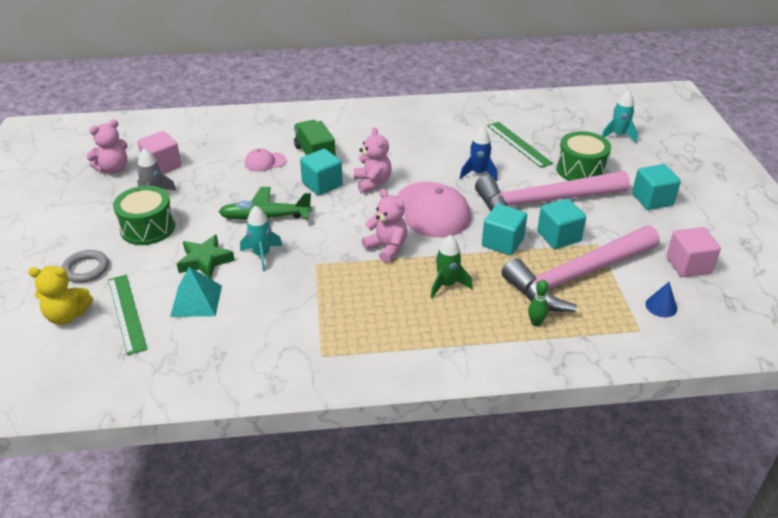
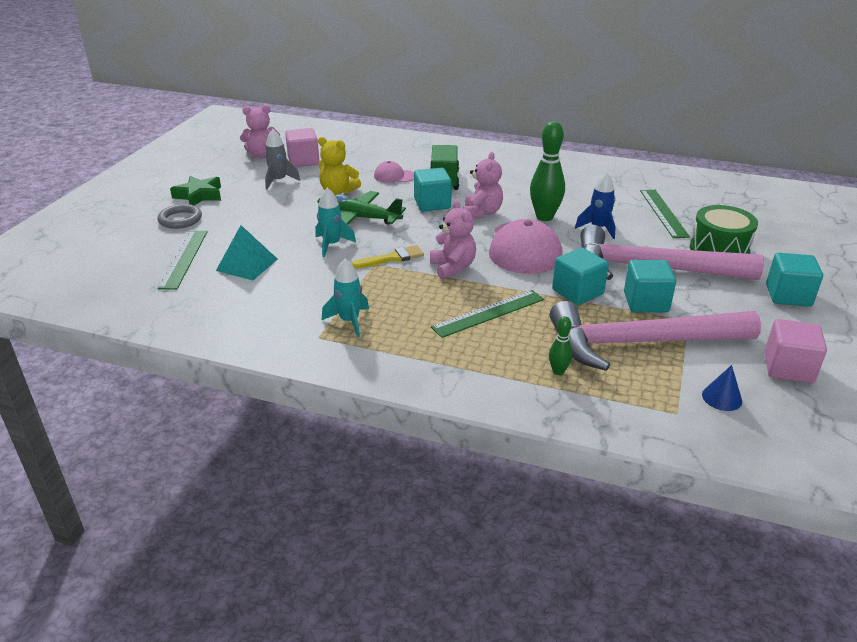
camera: 25 degrees right, 5 degrees down
(67, 315) = (138, 248): yellow teddy bear -> yellow teddy bear (338, 191)
(148, 228) = (253, 202): green drum -> none
(205, 261) = (279, 237): green star -> green star (199, 195)
(327, 253) = (392, 258): none -> yellow brush
(428, 173) = (544, 217): none -> green bowling pin
(447, 285) = (488, 313): green rocket -> green ruler
(618, 135) = (790, 229): turquoise rocket -> turquoise rocket (349, 321)

